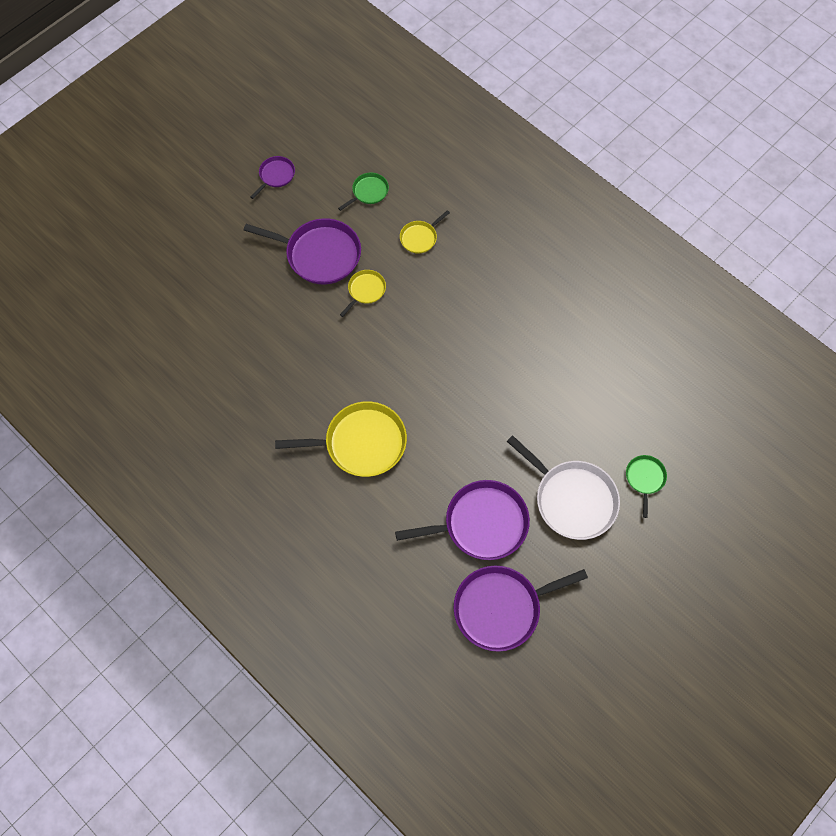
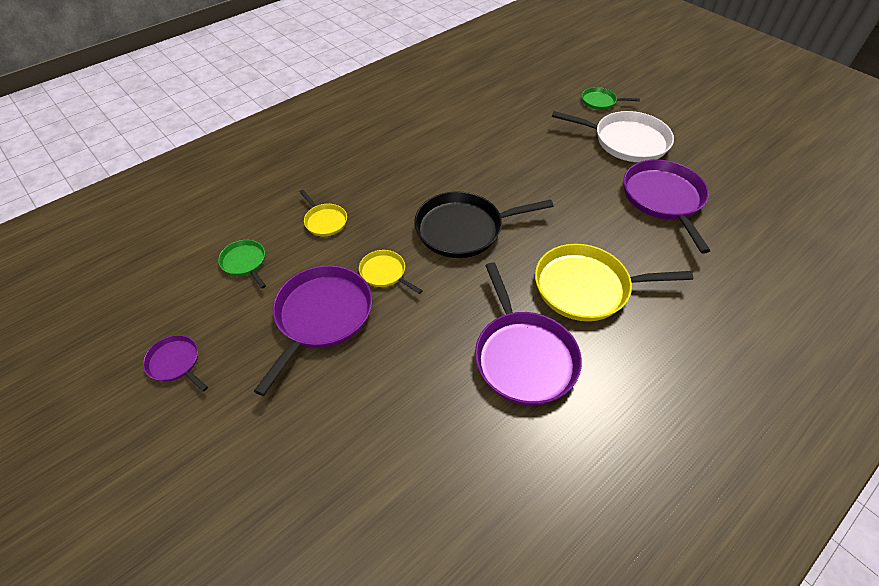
camera: 85 degrees left, 15 degrees down
(361, 443) = (586, 287): yellow pan -> yellow pan turned 90 degrees counterclockwise
(421, 345) = (463, 229): none -> black pan
(501, 608) = (745, 192): purple pan -> purple pan (523, 356)
(572, 499) = (626, 141): white pan -> white pan turned 60 degrees clockwise

